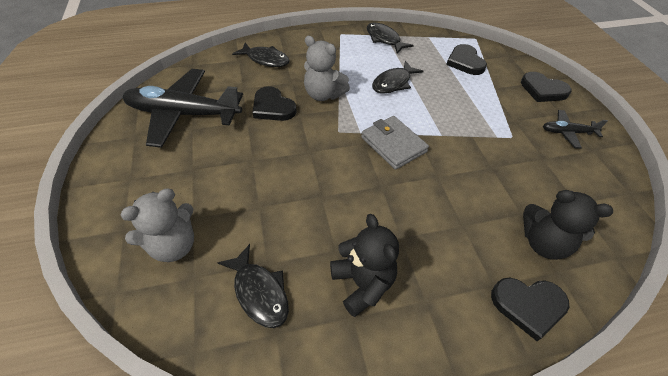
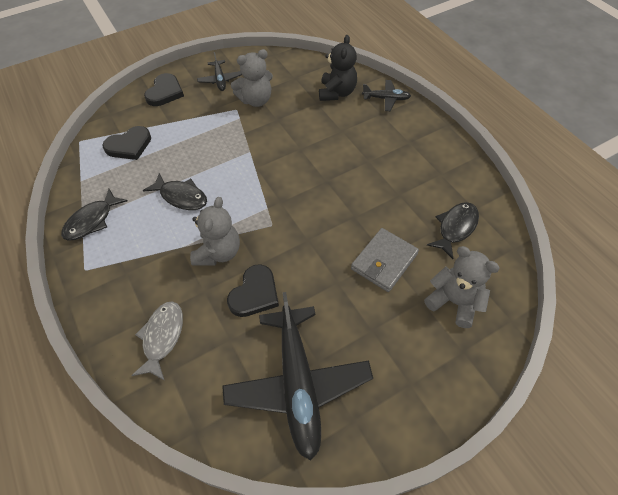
camera: 105 degrees left, 5 degrees up
(265, 59) = (162, 337): black fish -> grey fish
(362, 283) = (416, 174): black teddy bear -> none
(393, 144) = (274, 181): grey wallet -> grey wallet (384, 261)
(528, 155) = (256, 100): none -> grey teddy bear
(528, 305) = (386, 99): black heart -> black plane

